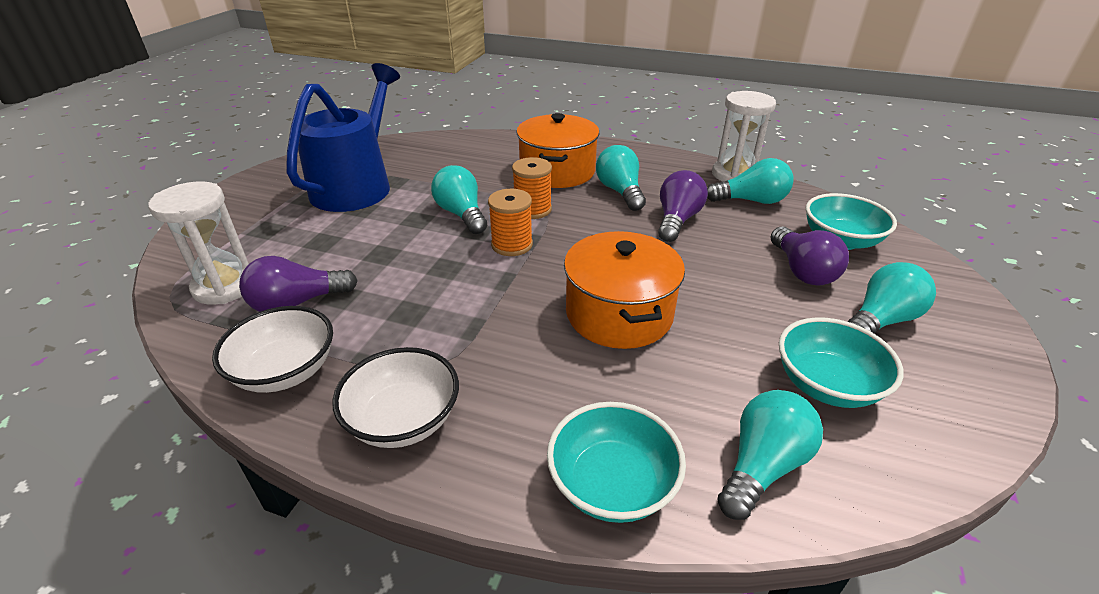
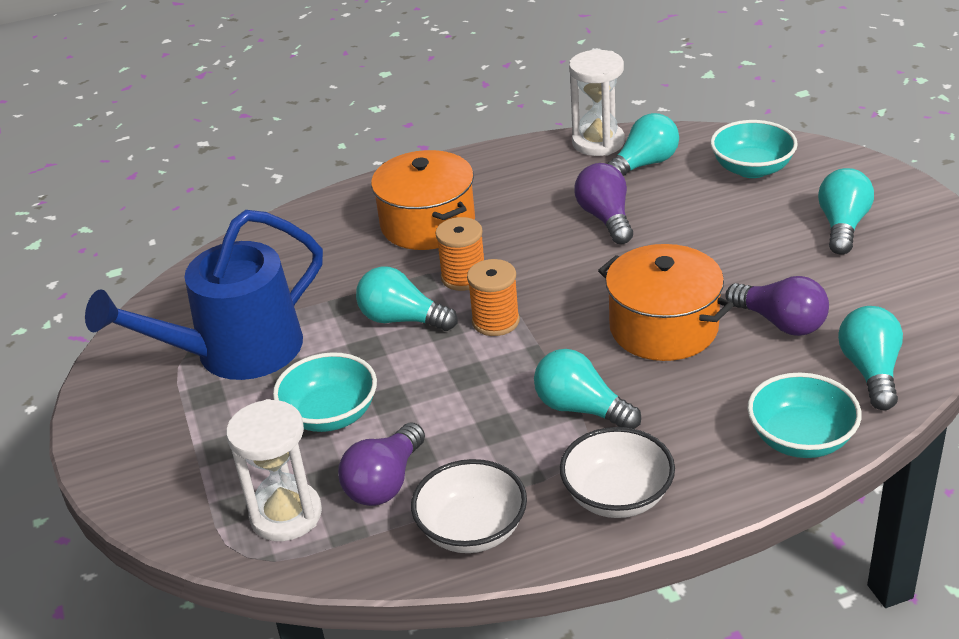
camera: 35 degrees left, 0 degrees up
(356, 186) = (236, 352): blue watering can -> blue watering can turned 105 degrees counterclockwise
(620, 192) = (519, 215): turquoise light bulb -> turquoise light bulb (581, 408)
(802, 271) = (752, 213): purple light bulb -> purple light bulb (781, 323)
(826, 385) = (855, 295): turquoise bowl -> turquoise bowl (330, 415)

